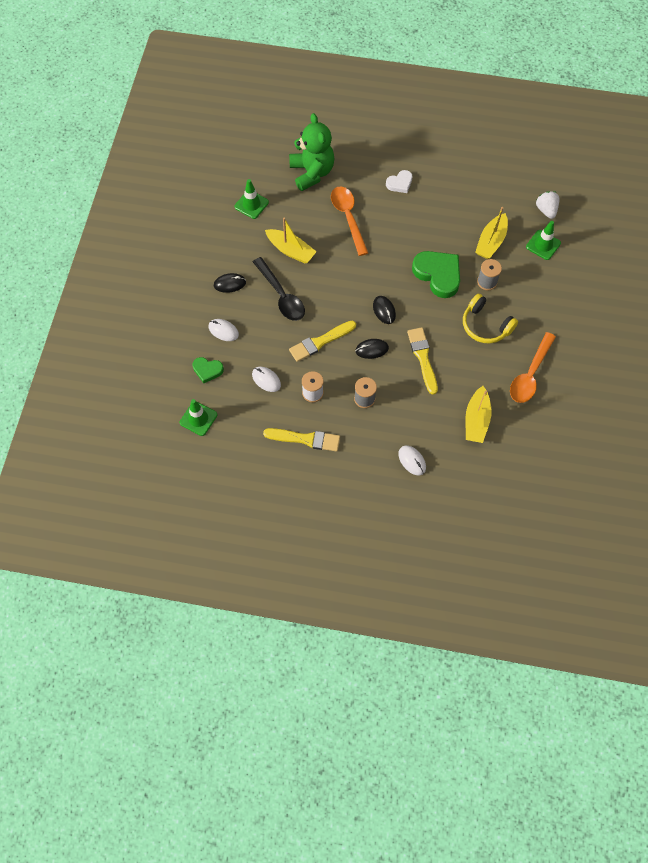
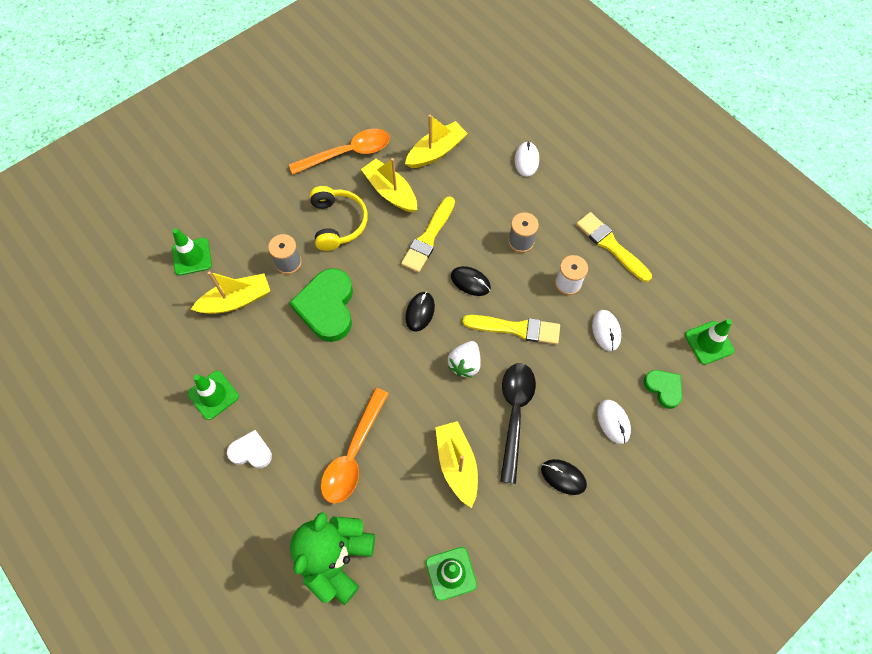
camera: 140 degrees left, 0 degrees up
(447, 192) = (213, 395): none -> green traffic cone
(475, 369) = (390, 192): none -> yellow boat
(546, 210) = (143, 290): white strawberry -> white strawberry (465, 364)

